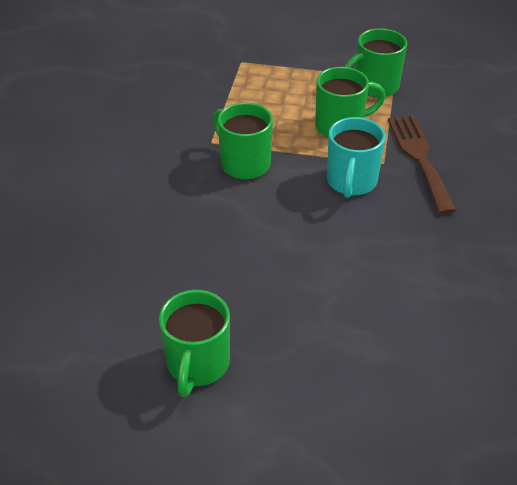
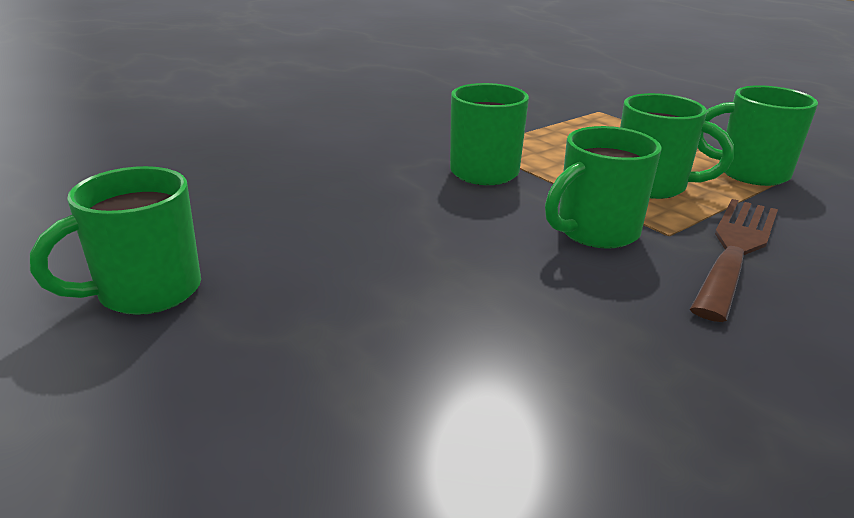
camera: 40 degrees right, 15 degrees down
(351, 182) = (595, 232): turquoise mug -> green mug

